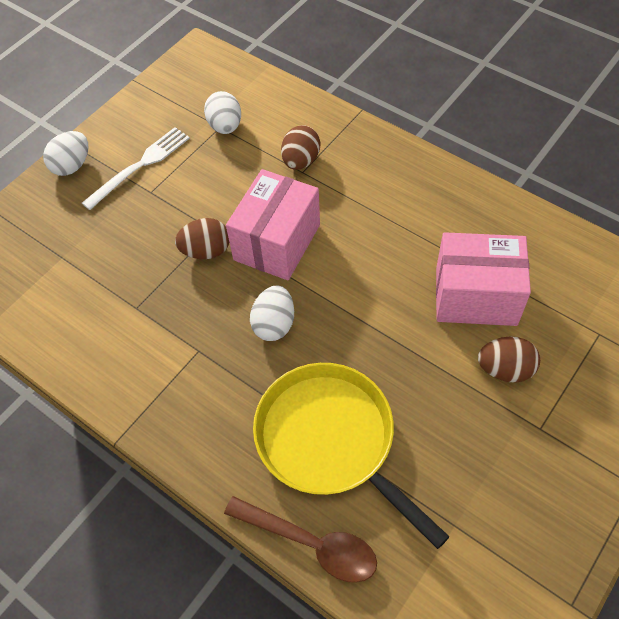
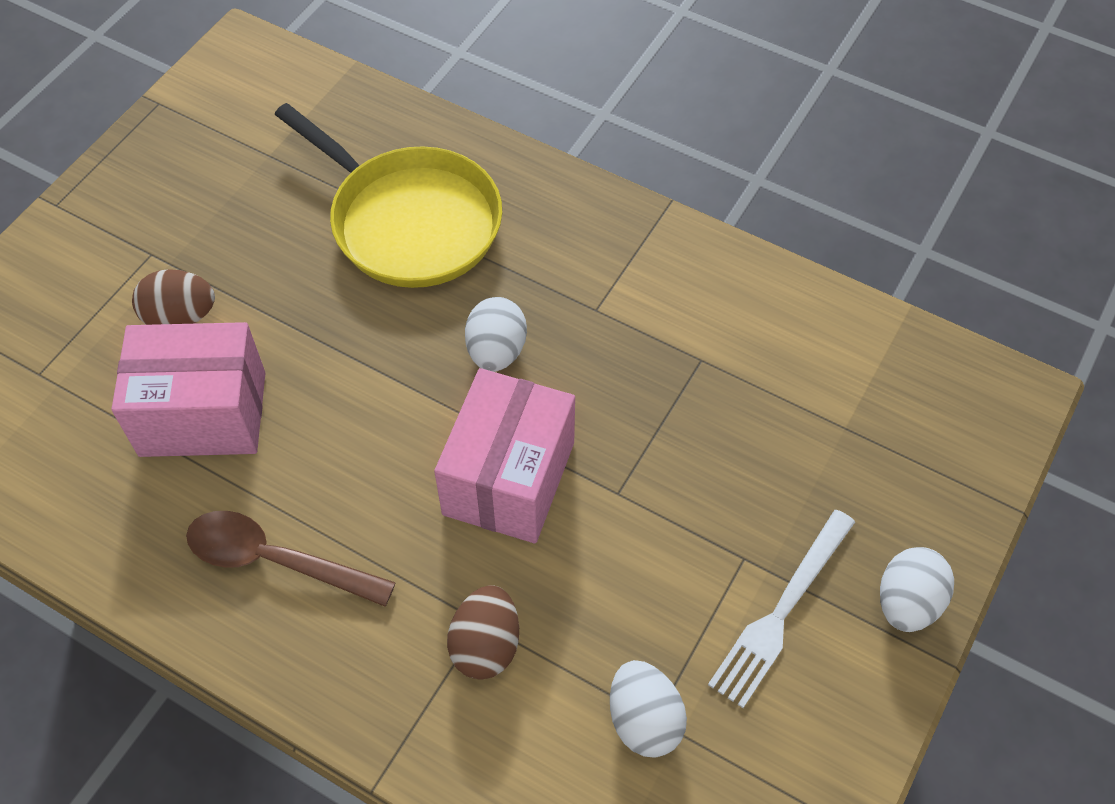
camera: 170 degrees right, 0 degrees up
(206, 251) = (619, 454): brown egg -> none
(311, 543) = (426, 128): brown spoon -> brown spoon (276, 560)

